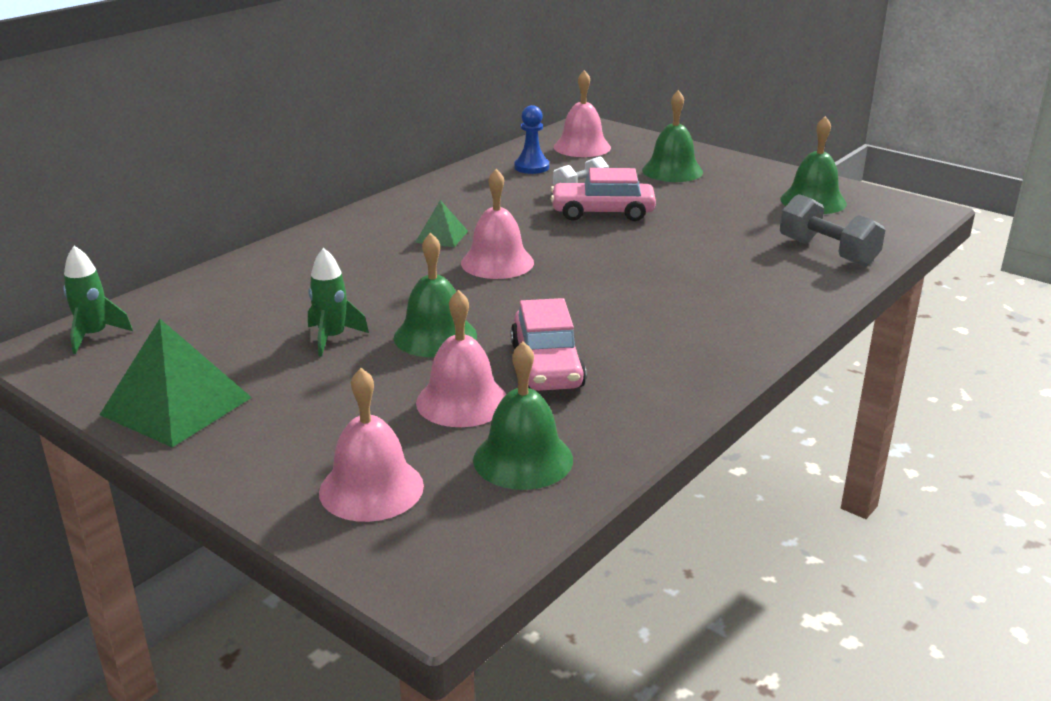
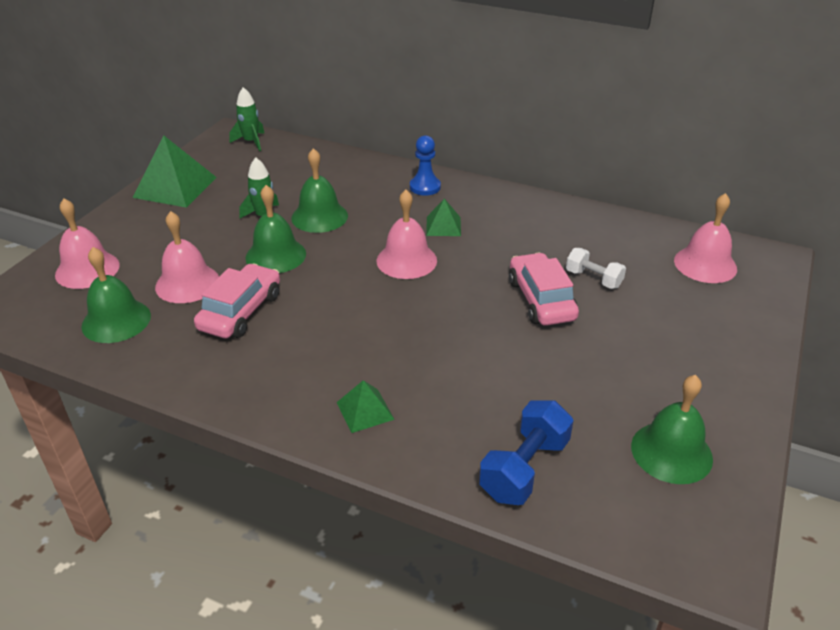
camera: 75 degrees right, 10 degrees up
(531, 167) = (625, 243): blue pawn -> blue pawn (425, 187)
(547, 366) = (241, 312): pink car -> pink car turned 135 degrees clockwise
(672, 171) = (685, 332): green bell -> green bell (319, 216)
(744, 309) = (365, 410): none -> green pyramid
(827, 252) = (524, 468): grey dumbbell -> blue dumbbell

